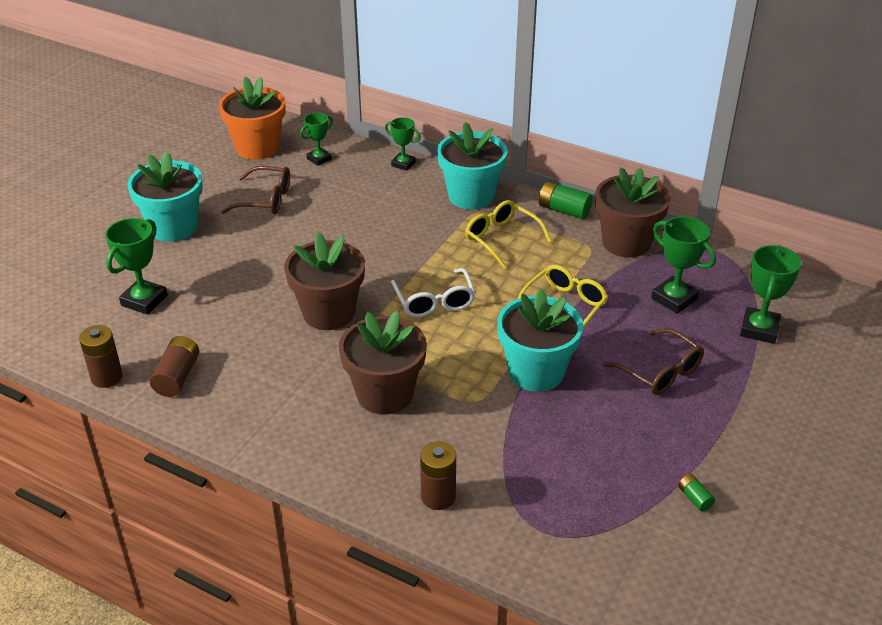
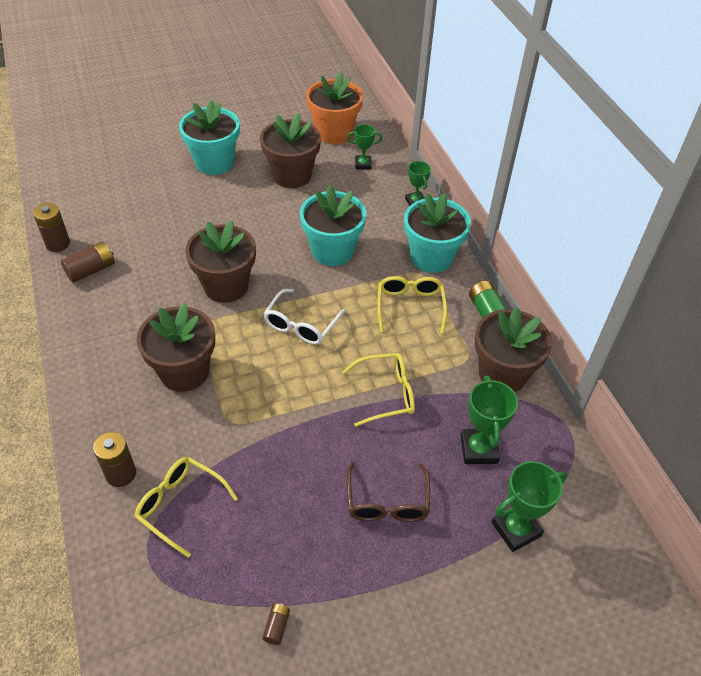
camera: 40 degrees right, 10 degrees up
(144, 300) = (137, 204): green trophy -> none
(266, 199) = (292, 175): brown glasses -> brown flower pot
(517, 481) = (180, 505): none -> yellow glasses
(536, 372) = (298, 431): turquoise flower pot -> turquoise flower pot (332, 251)
(694, 498) = (277, 626): green battery -> brown battery

